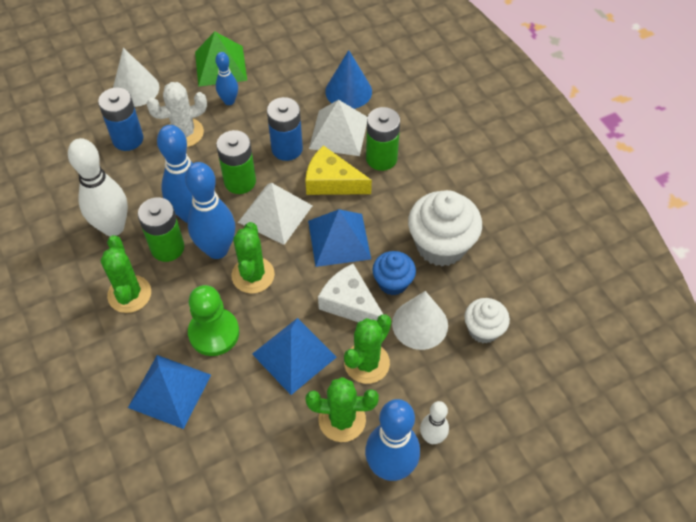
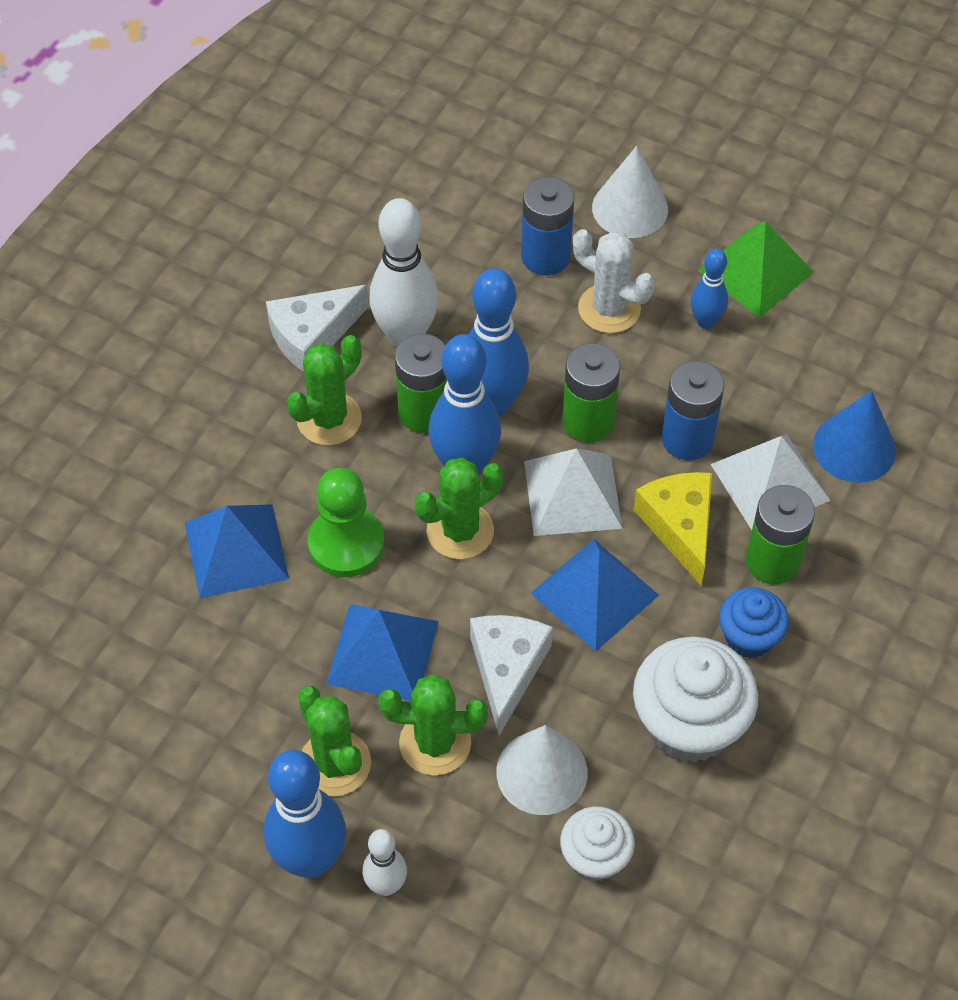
camera: 55 degrees right, 0 degrees up
(69, 270) = (312, 336): none -> white cheese
(393, 282) = (580, 700): blue cupcake -> blue cupcake (749, 637)

